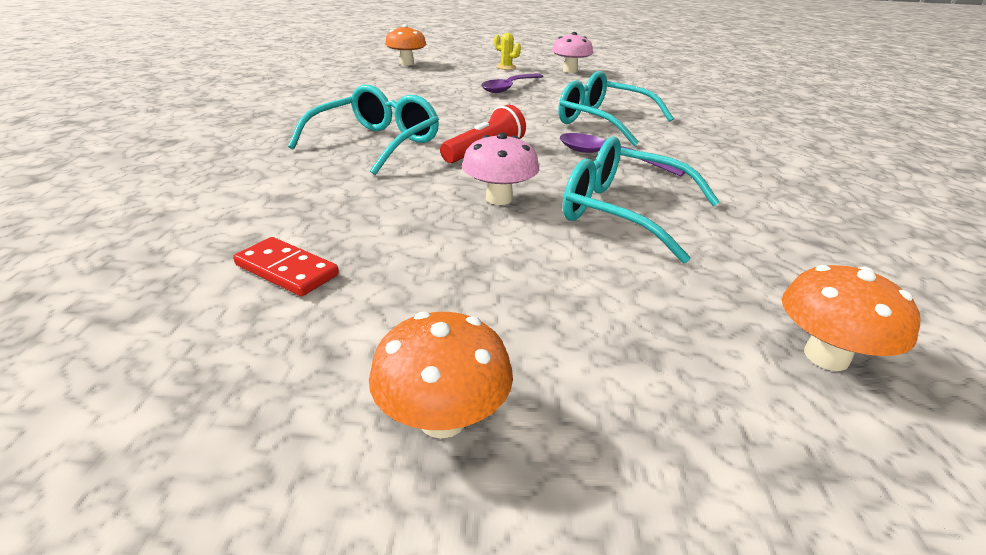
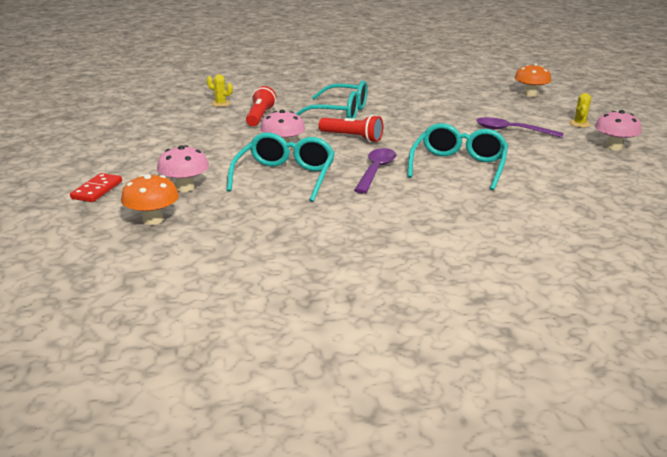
camera: 75 degrees right, 5 degrees down
(207, 225) = (221, 104): none -> yellow cactus
(286, 270) = (190, 122): red domino -> red domino (97, 190)
(332, 197) = (260, 117): none -> red flashlight
(442, 418) = (107, 155): orange mushroom -> none
(666, 306) = (185, 188): none -> pink mushroom

